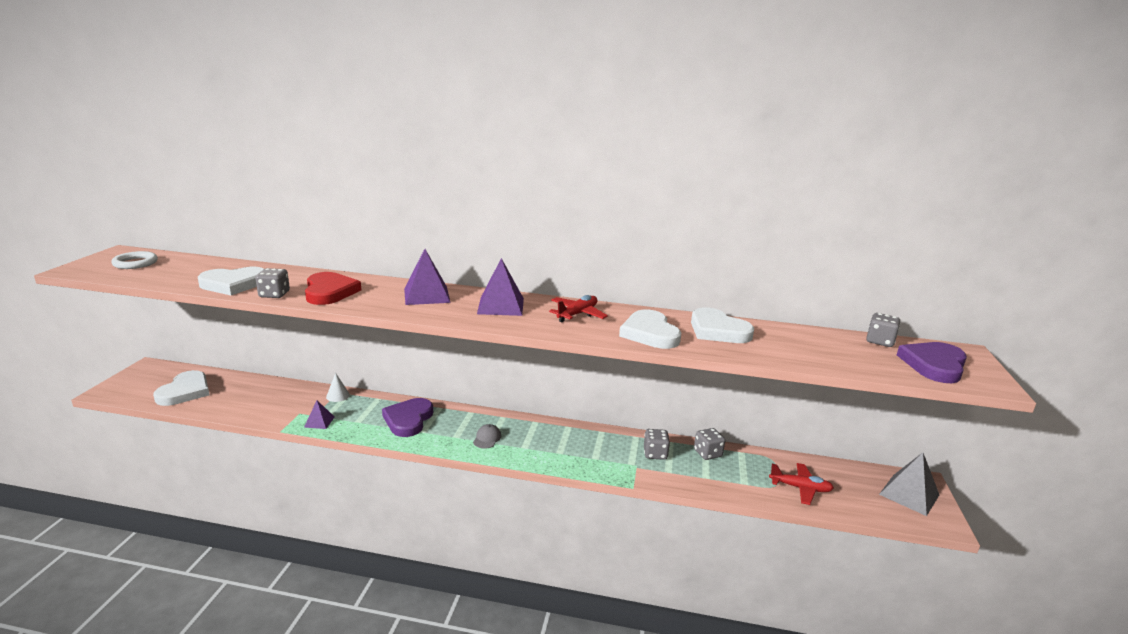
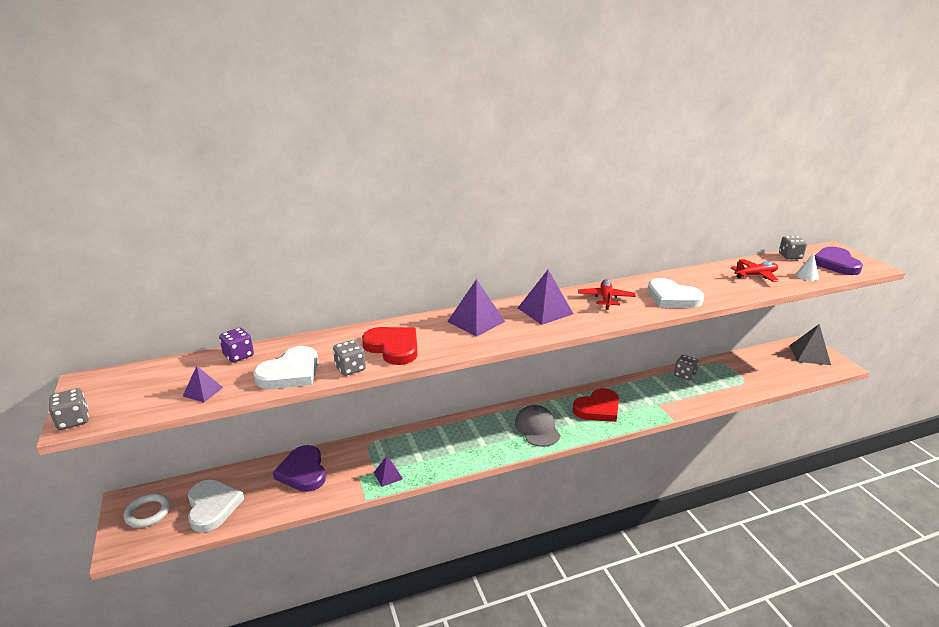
camera: 30 degrees left, 5 degrees up
(135, 263) = (134, 388): white ring -> white ring (148, 512)
(164, 277) = (203, 391): none -> purple pyramid
(225, 265) = (238, 355): none -> purple dice
(338, 396) = (369, 445): white cone -> white cone (807, 276)
(408, 420) = (458, 440): purple heart -> purple heart (303, 472)
(487, 438) = (537, 428): grey cap -> grey cap, size x1.78
(568, 446) = (598, 408): none -> red heart
(655, 454) = (656, 389): grey dice -> grey dice (73, 420)
(718, 330) = (704, 280): white heart -> none
(800, 488) = (758, 376): red plane -> red plane (755, 275)

